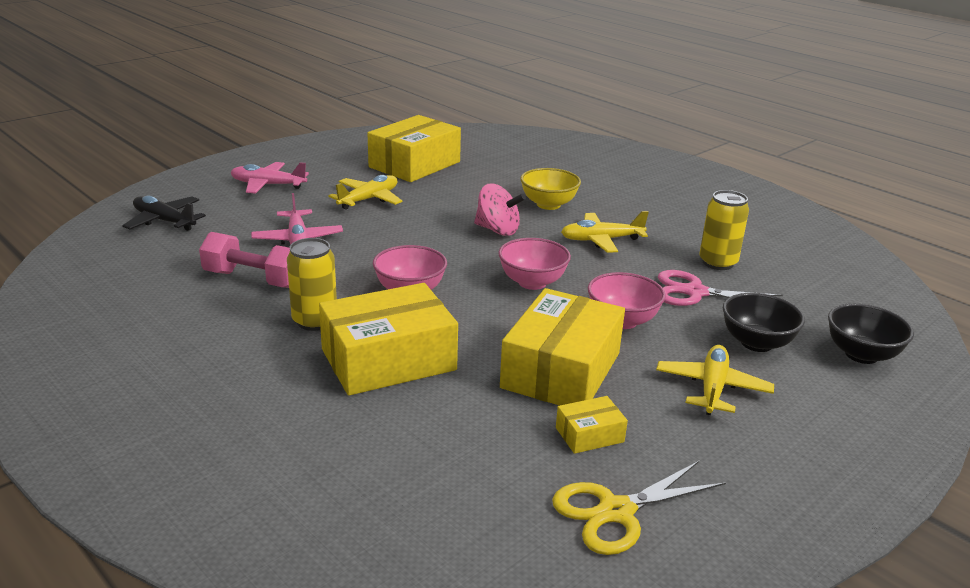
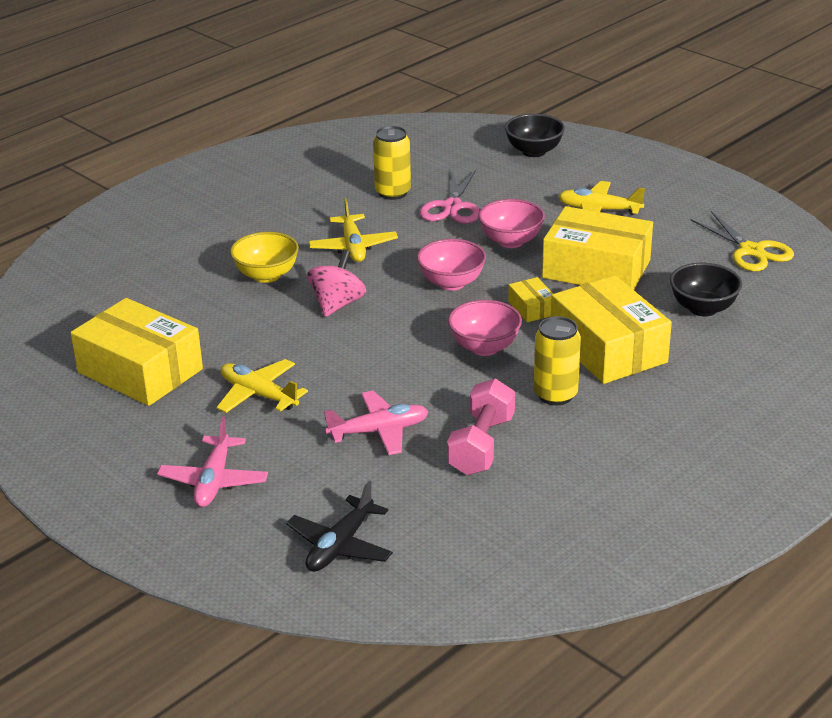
camera: 90 degrees left, 5 degrees up
(589, 435) = (675, 258): yellow box -> yellow box (532, 308)
(756, 343) = (529, 188): black bowl -> black bowl (703, 308)

